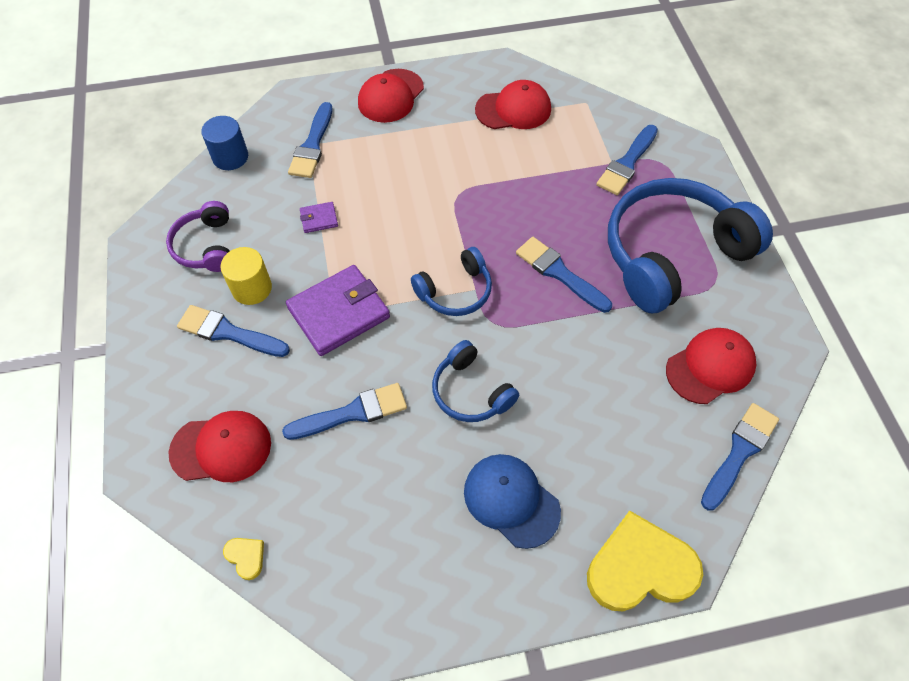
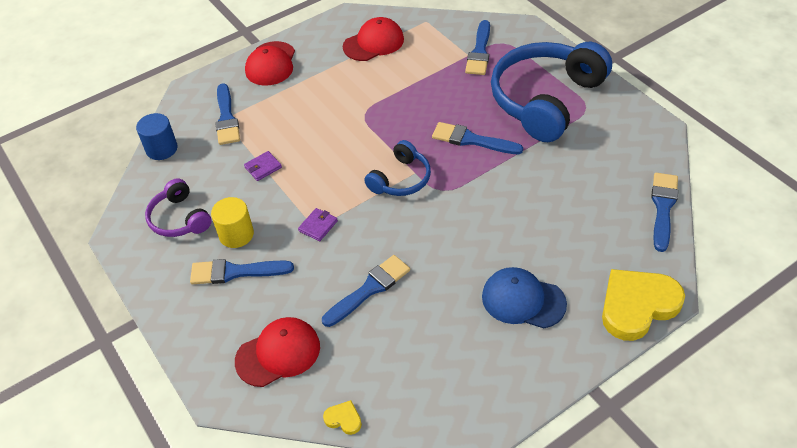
camera: 20 degrees left, 10 degrees down
(339, 313) = (318, 226): purple wallet -> purple wallet, size x0.45
(470, 391) = (451, 241): blue headphones -> none
(710, 367) = (613, 162): red cap -> none

